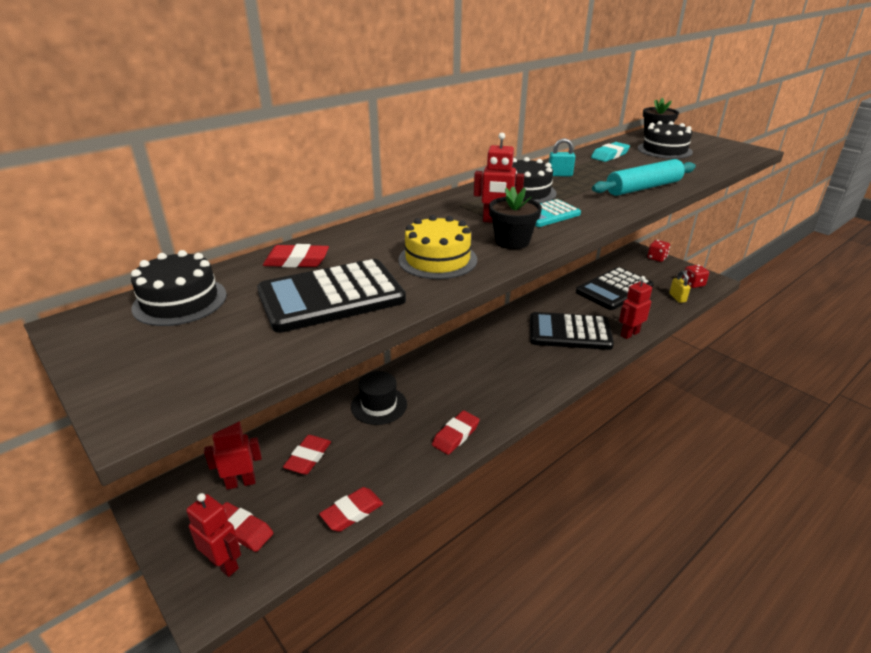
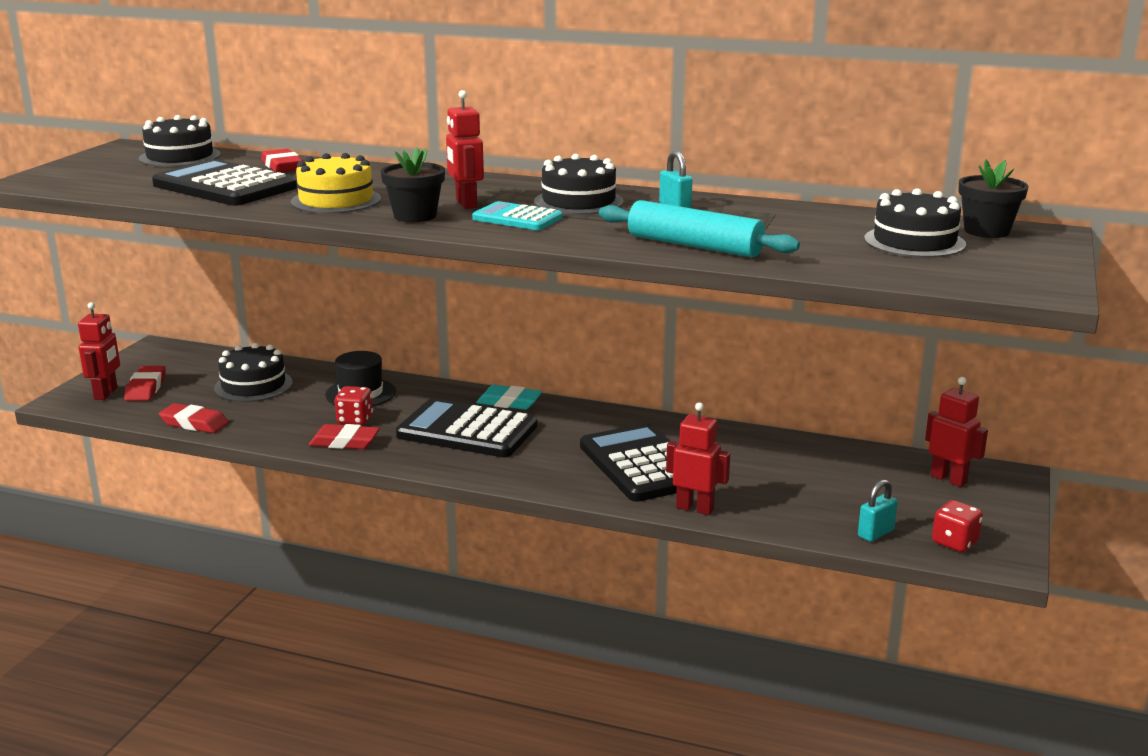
camera: 60 degrees right, 10 degrees down
(241, 482) = (201, 370): red robot -> red robot (948, 479)
(308, 457) = (253, 385): red eraser -> black cake
(609, 155) = (816, 218): turquoise eraser -> turquoise eraser (509, 402)
(614, 289) = (823, 476): black calculator -> black calculator (467, 431)
(656, 258) = (1009, 496): red dice -> red dice (355, 420)
(677, 298) = (876, 533): yellow padlock -> turquoise padlock

